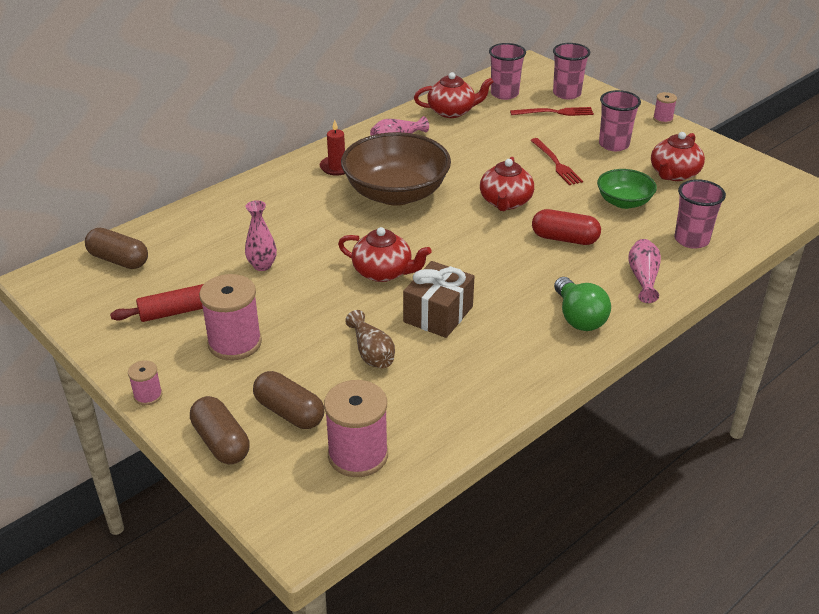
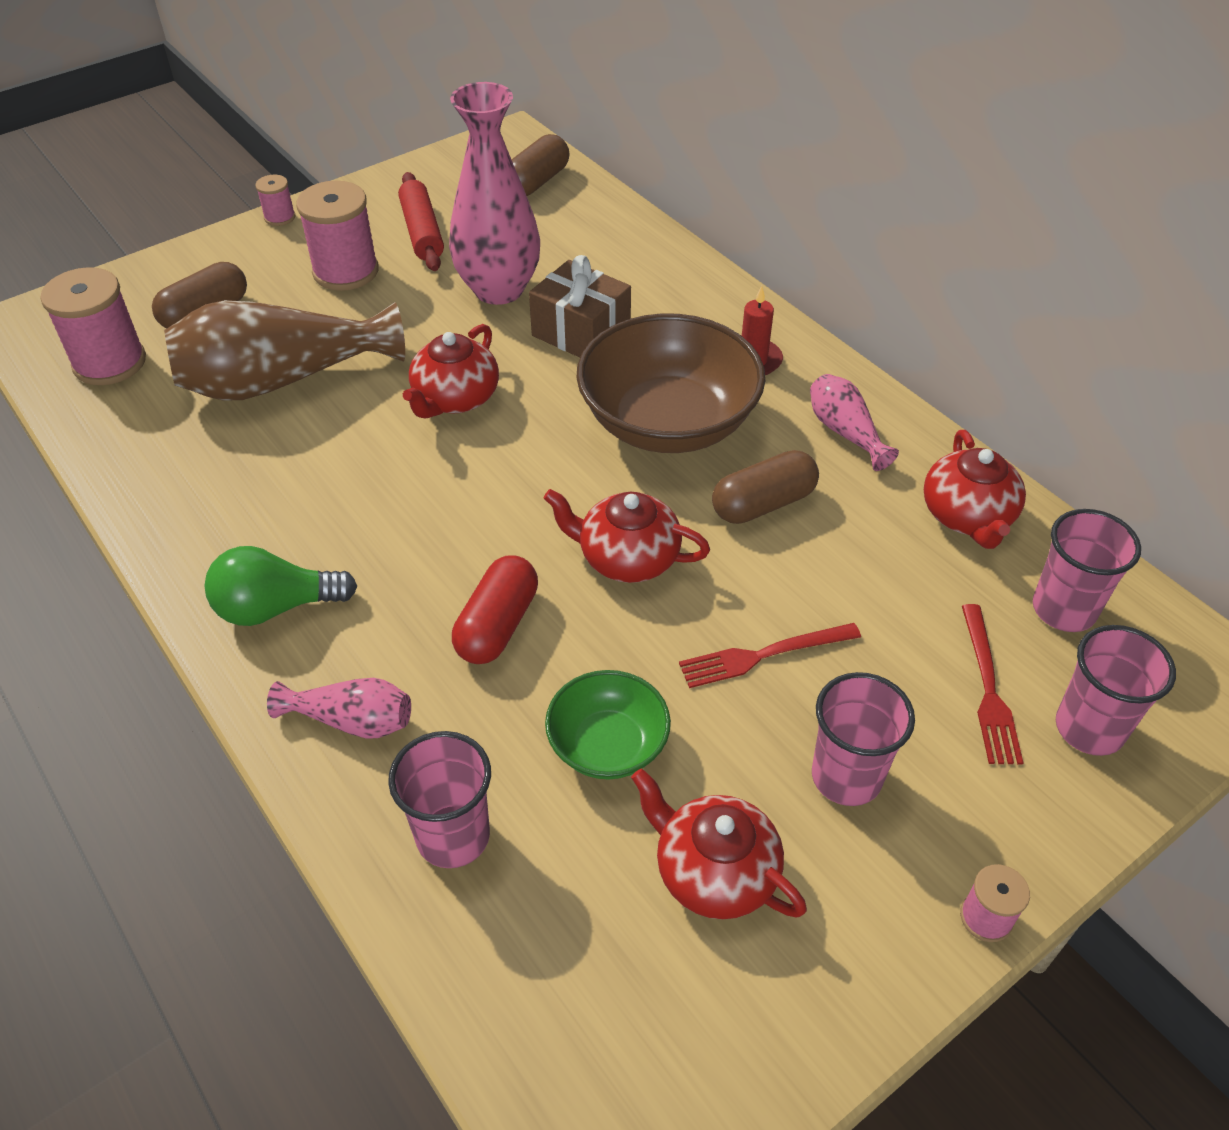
camera: 95 degrees right, 10 degrees up
(221, 442) = (183, 267): brown capsule -> brown capsule (763, 504)
(262, 265) = (499, 289): pink vase -> pink vase, size x2.07
(371, 353) = (282, 380): brown vase -> brown vase, size x2.07
(438, 314) = (340, 447): brown gift -> brown gift (581, 333)

